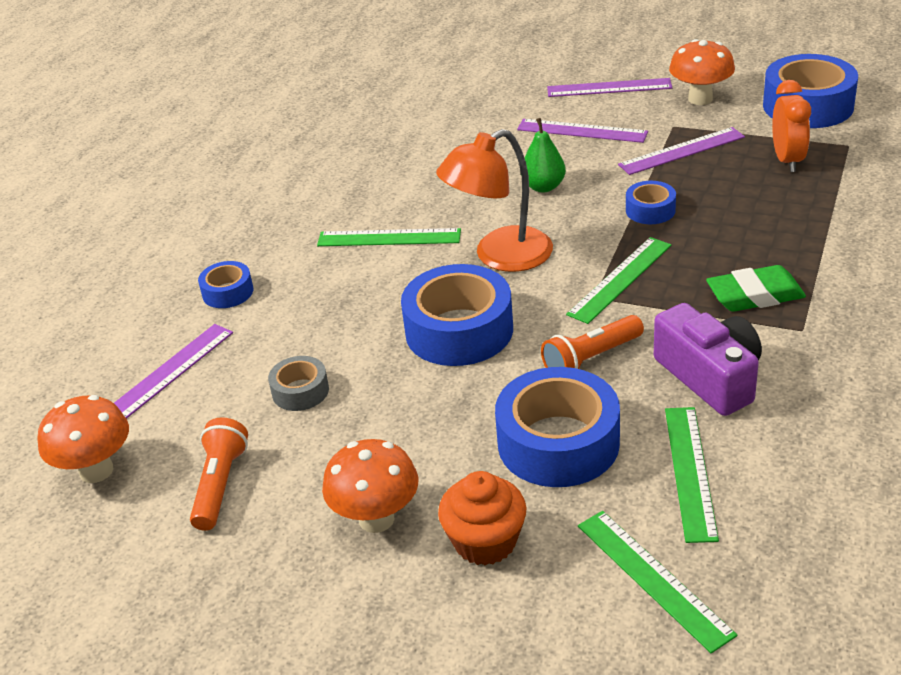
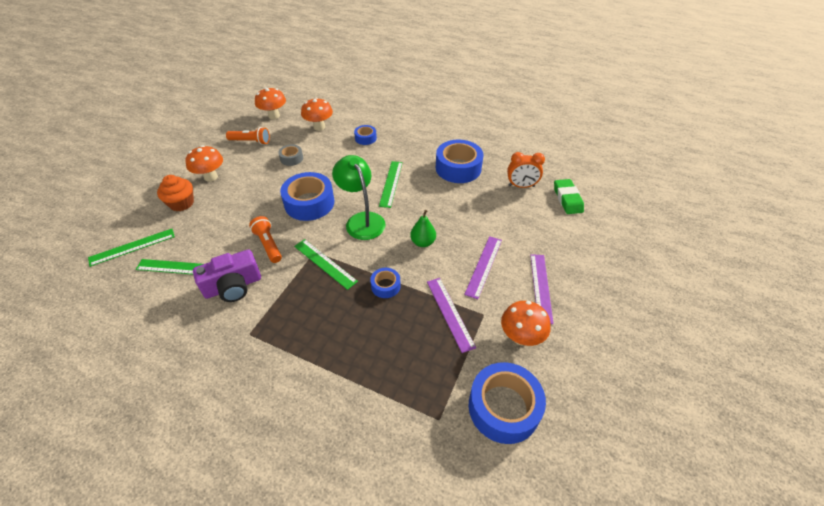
camera: 90 degrees right, 10 degrees up
(168, 373) = (319, 127): purple ruler -> orange mushroom
(500, 256) = (362, 220): orange lamp -> green lamp
(558, 443) = (220, 228): blue tape -> blue tape (458, 168)
(755, 295) = (287, 319): green eraser -> green eraser (567, 199)
(787, 160) = (426, 372): orange clock -> orange clock (521, 186)

